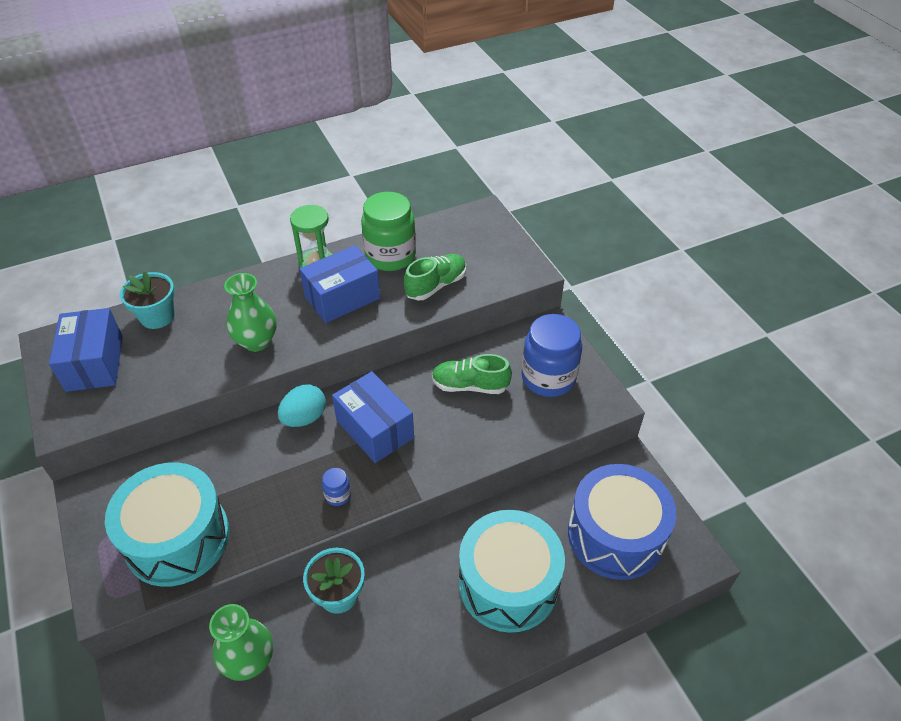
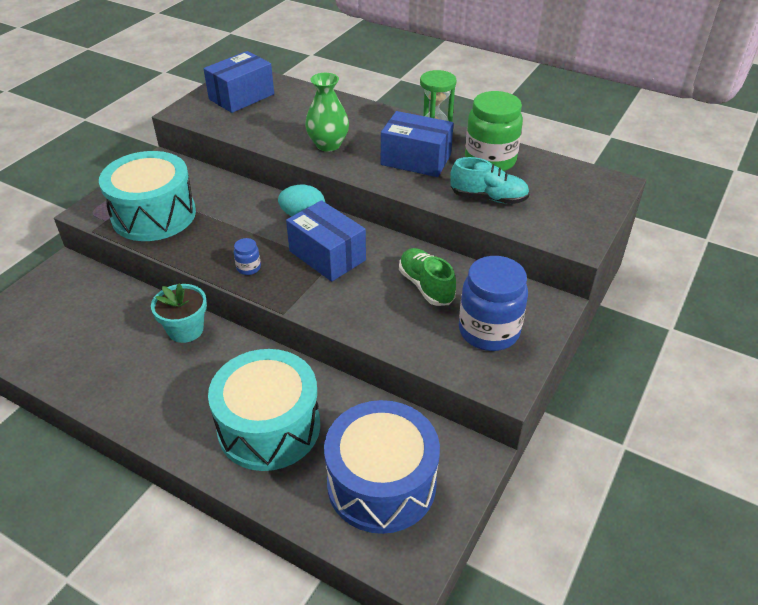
camera: 55 degrees right, 5 degrees down
(157, 316) = (305, 97): turquoise flower pot -> none
(249, 660) = (104, 313): green vase -> none
(375, 429) = (327, 255): blue box -> blue box turned 60 degrees counterclockwise
(436, 285) = (488, 198): green shoe -> turquoise shoe

